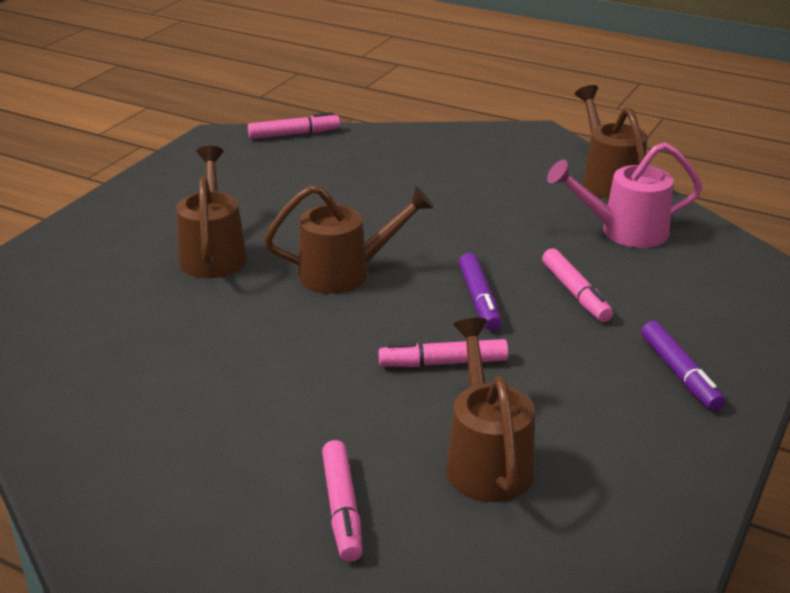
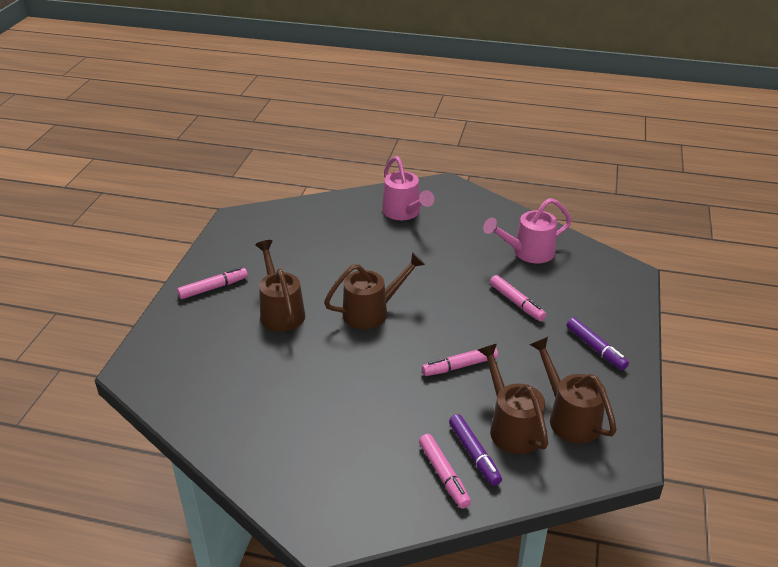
camera: 15 degrees left, 5 degrees up
(294, 134) = (288, 207): pink marker -> pink marker (213, 288)
(456, 160) = (404, 213): none -> pink watering can
(479, 299) = (462, 317): purple marker -> purple marker (474, 454)
(608, 180) = (504, 215): brown watering can -> brown watering can (569, 417)

